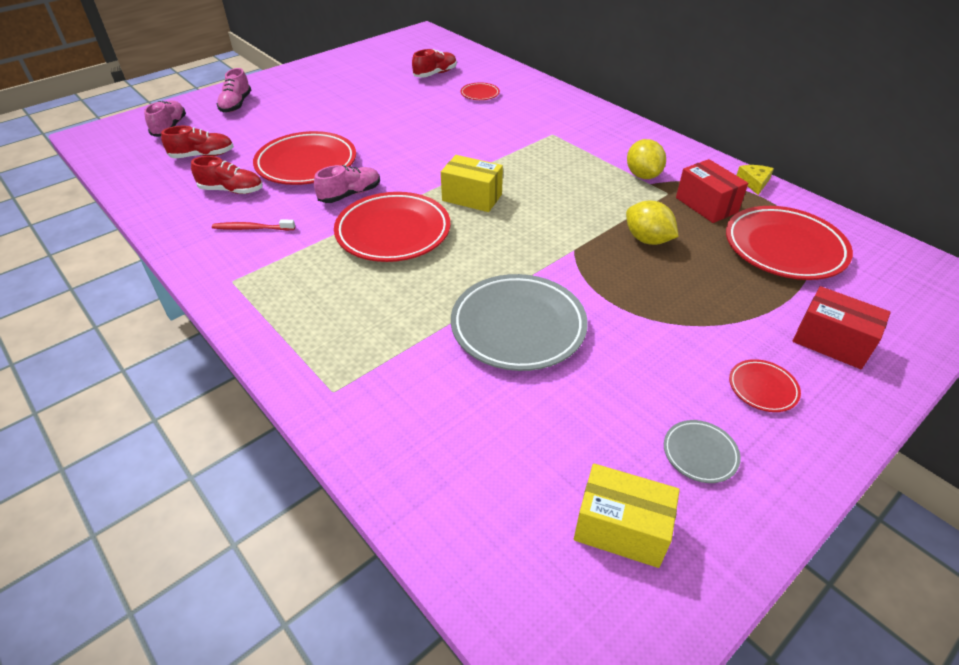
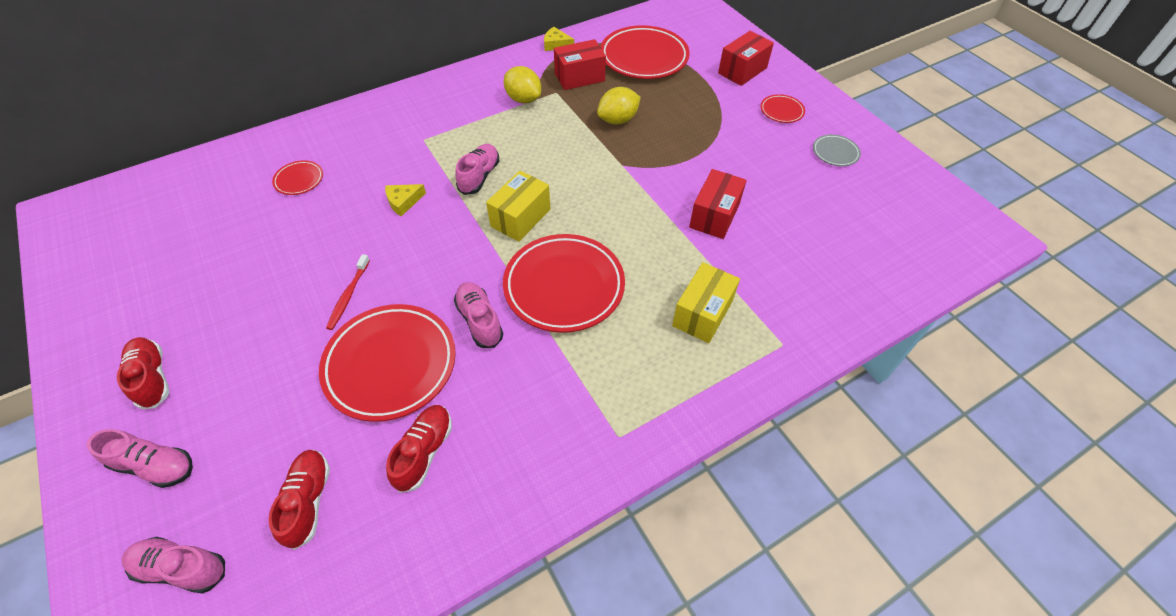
camera: 80 degrees left, 10 degrees up
(252, 228) = (521, 422): red toothbrush -> red toothbrush (348, 296)
(435, 74) = (213, 214): red shoe -> red shoe (152, 378)
(472, 139) = (403, 202): none -> yellow cheese
(517, 168) = (479, 176): none -> pink shoe
(518, 327) = (714, 216): grey plate -> red box
(621, 528) = (893, 200): yellow box -> yellow box (702, 313)
(642, 175) = (523, 99): yellow lemon -> yellow lemon turned 45 degrees clockwise

